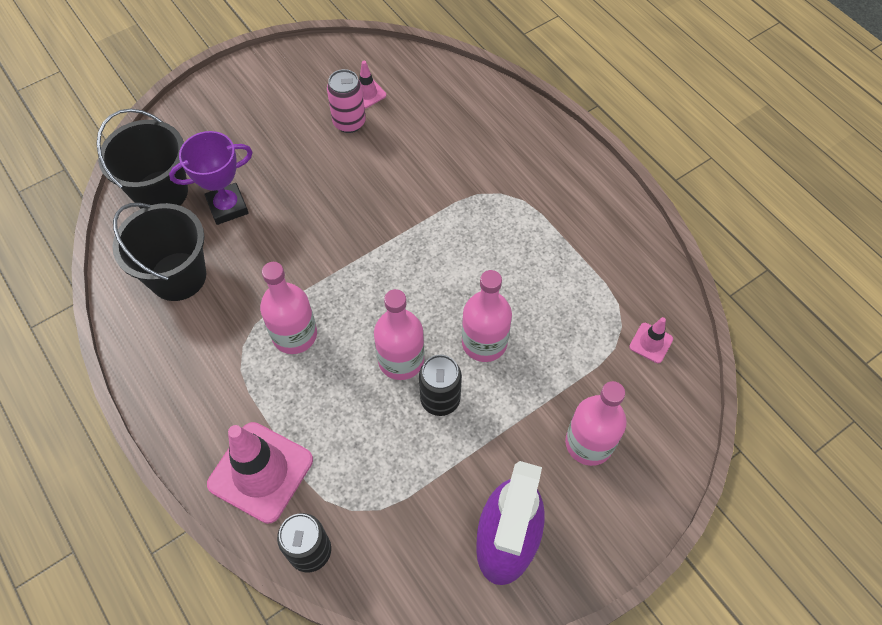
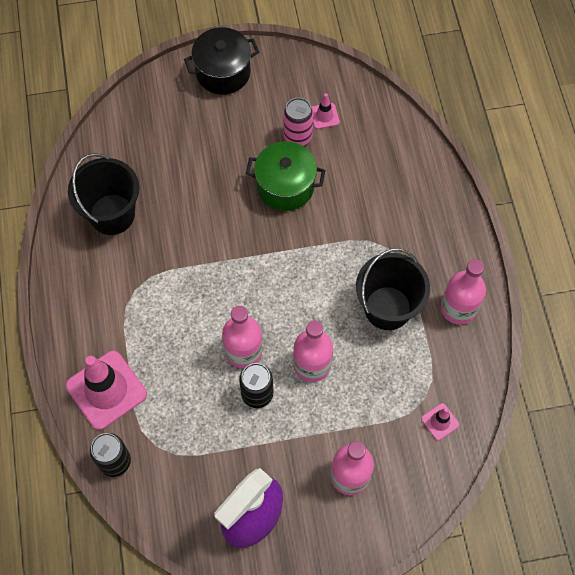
camera: 25 degrees right, 5 degrees up
(161, 192) = (128, 139): black bucket -> black bucket (387, 308)
(227, 207) = (172, 172): purple trophy -> none
(237, 90) = (223, 72): none -> black pot
(294, 335) = (175, 297): pink bottle -> pink bottle (458, 308)
(361, 175) = (285, 186): none -> green pot

